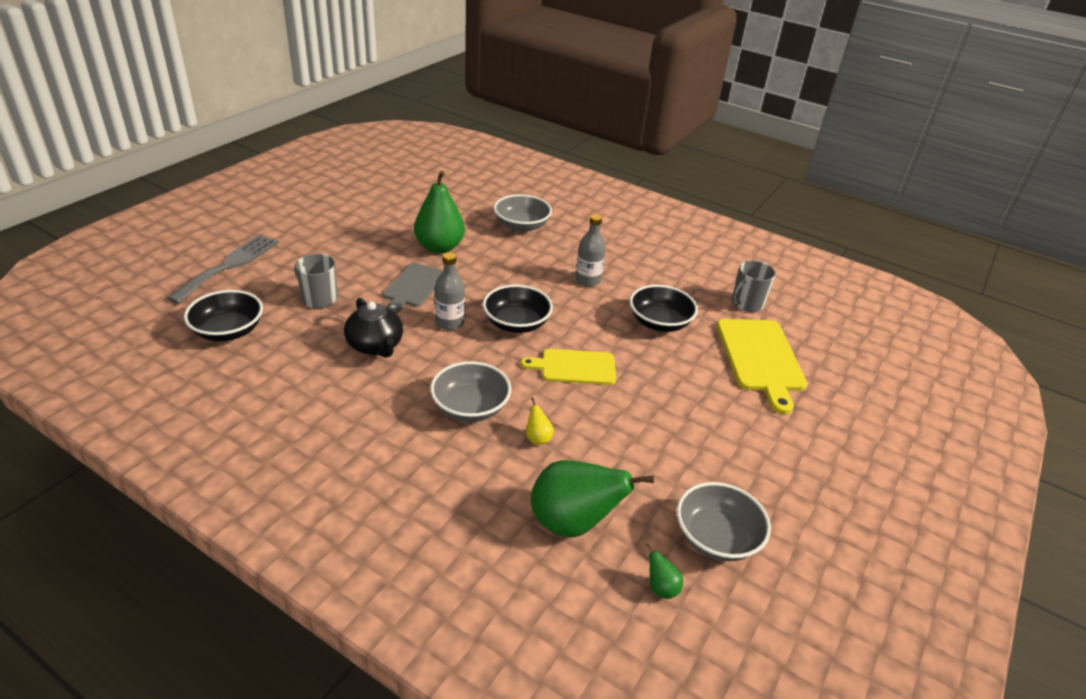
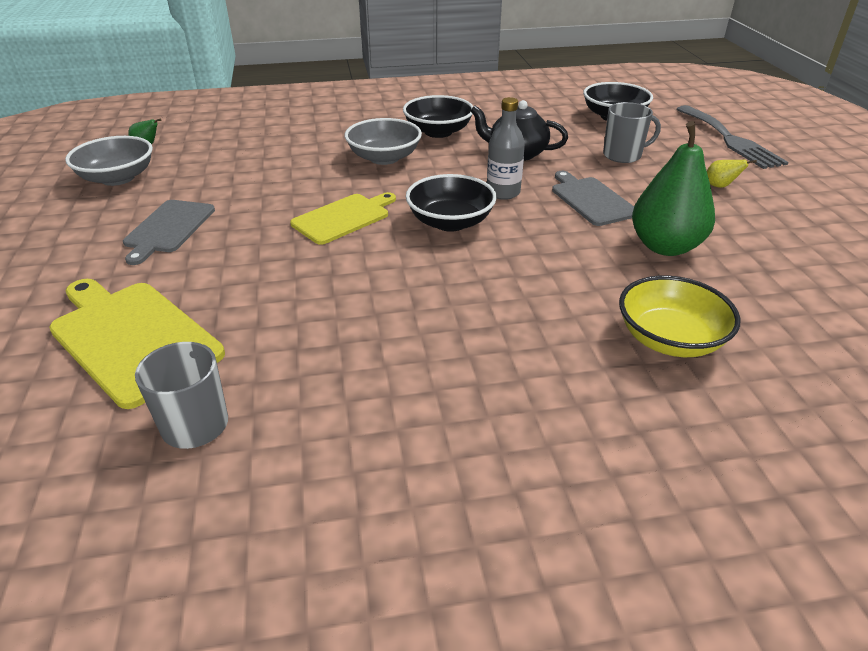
camera: 140 degrees right, 0 degrees up
(521, 226) = (669, 339): grey bowl -> yellow bowl
(538, 438) = (309, 165): yellow pear -> yellow pear (720, 186)
(573, 523) = (233, 145): green pear -> none
(588, 280) = (459, 312): grey bottle -> none
(659, 323) = (305, 309): black bowl -> black bowl (438, 132)
(702, 433) = (168, 228): none -> grey cutting board

